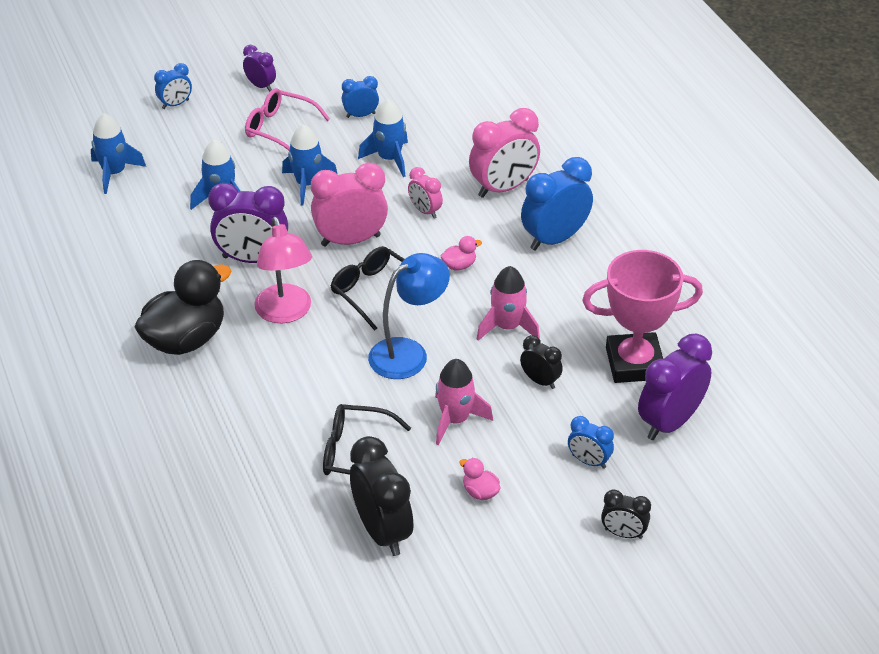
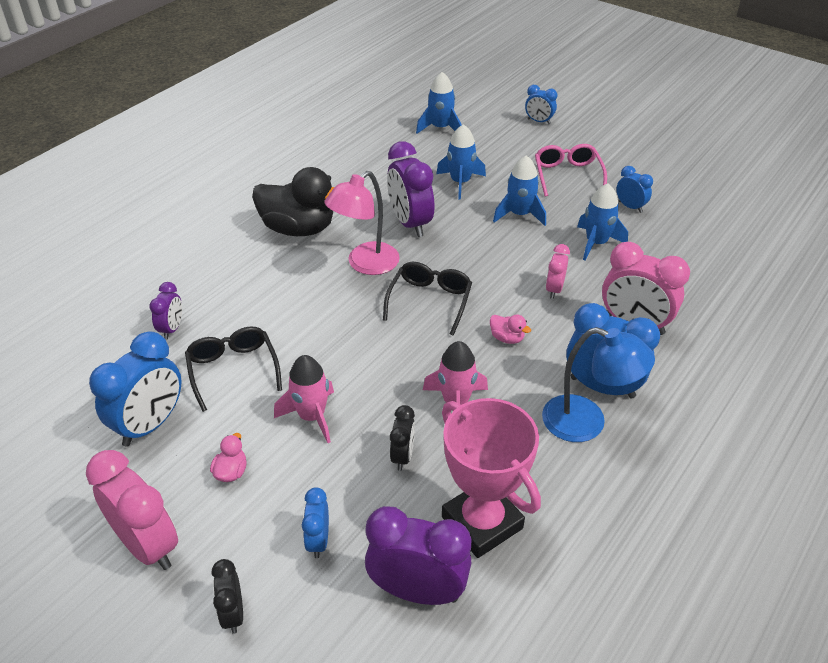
camera: 60 degrees right, 0 degrees up
(261, 86) = (604, 147): purple clock -> purple clock (172, 329)
(350, 240) = (478, 263): pink clock -> pink clock (148, 545)
(382, 531) = (150, 425): black clock -> blue clock
(408, 353) = (373, 352): blue lamp -> blue lamp (587, 423)

